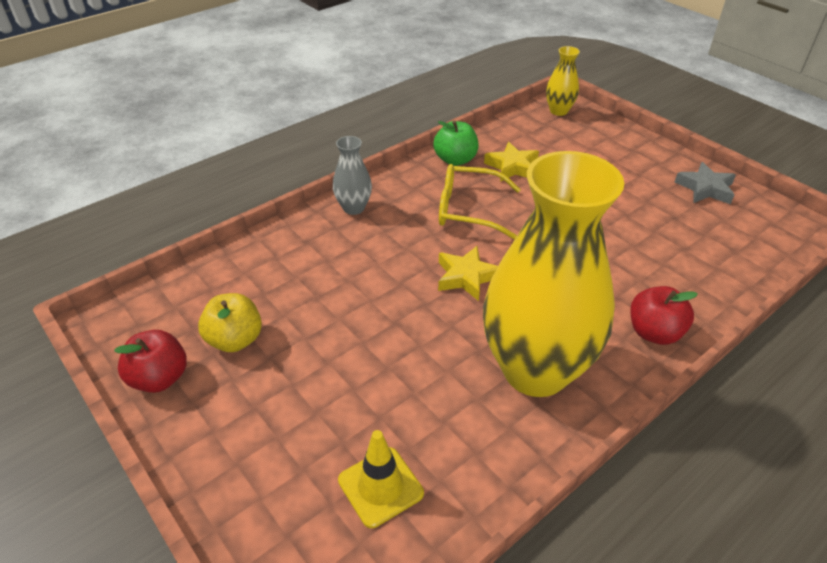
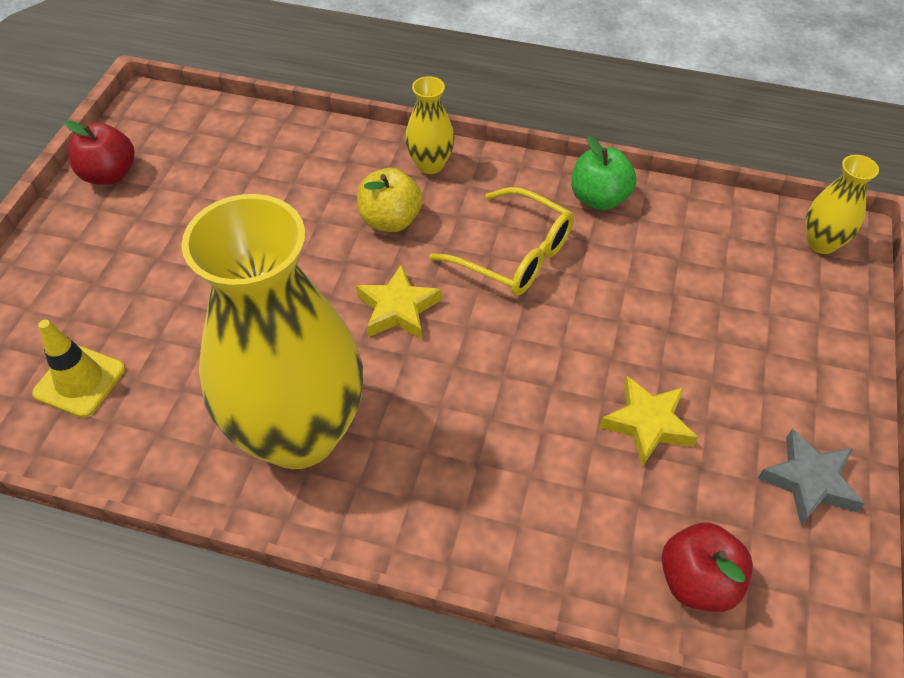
camera: 55 degrees right, 10 degrees up
(235, 340) = (182, 191): yellow apple -> yellow apple (390, 220)
(354, 208) = (430, 165): grey vase -> yellow vase
(468, 210) = (515, 255): yellow glasses -> yellow glasses turned 150 degrees clockwise
(512, 167) = (640, 255): yellow star -> yellow star (648, 424)
(654, 332) = (442, 524): red apple -> red apple (697, 581)

